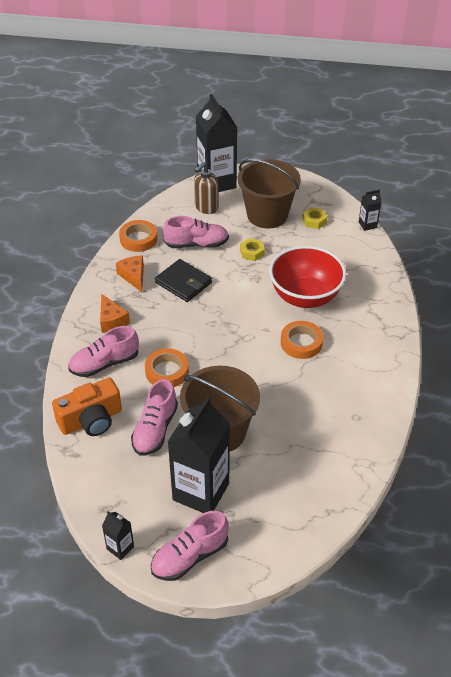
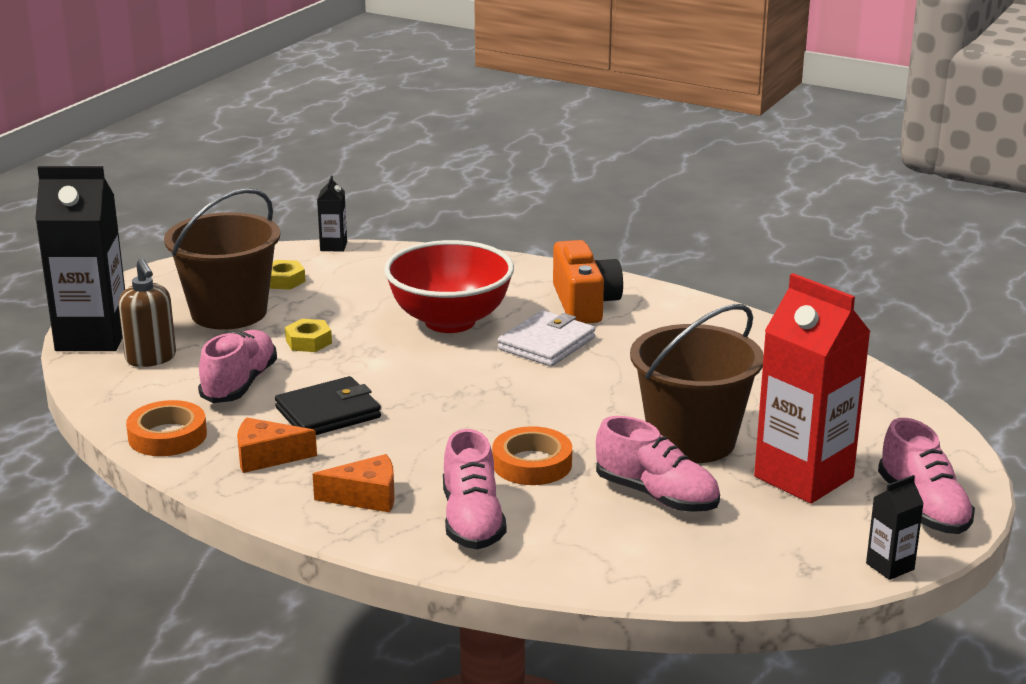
camera: 70 degrees left, 20 degrees down
(91, 420) = (601, 554): orange camera -> orange camera (584, 304)
(201, 491) = (803, 477): black carton -> red carton
(301, 343) = (546, 343): orange tape -> white wallet

